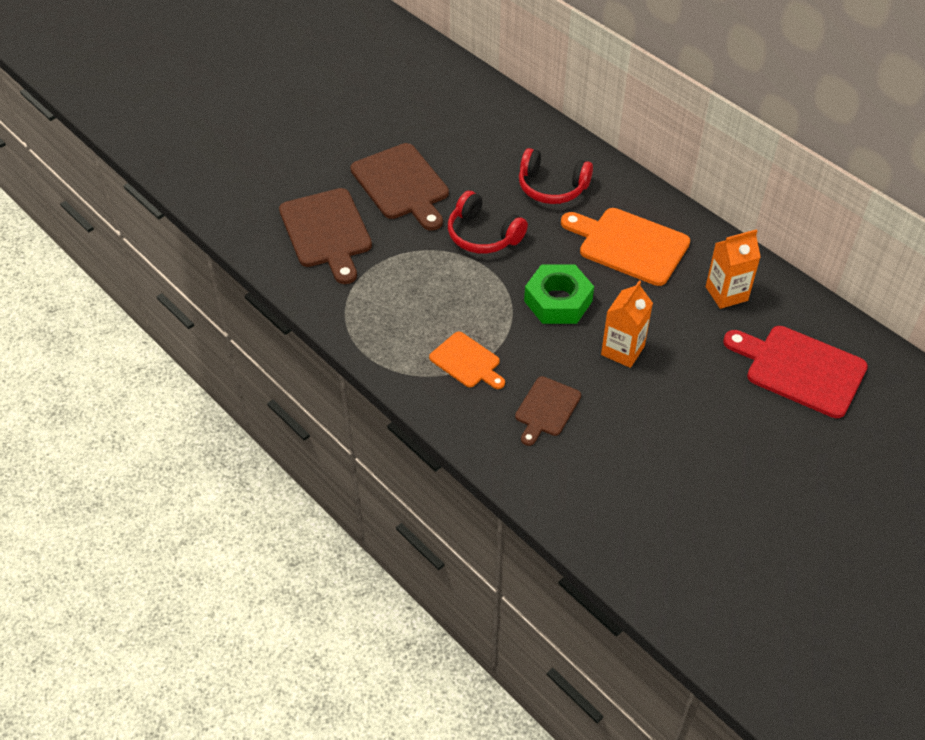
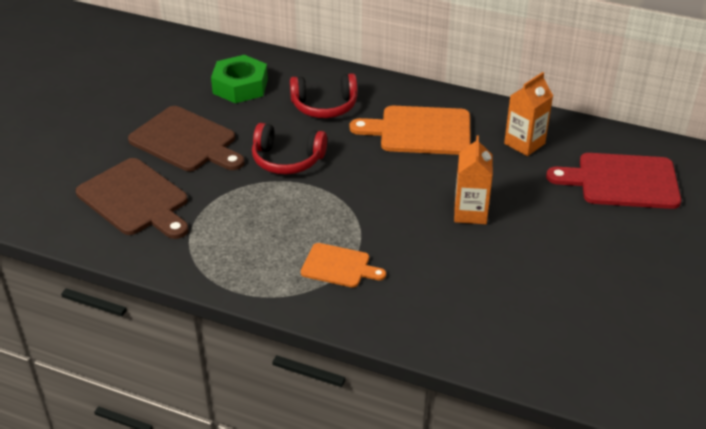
camera: 25 degrees left, 10 degrees down
(546, 409) = (437, 281): brown cutting board -> none
(558, 301) = (388, 191): green nut -> green nut (240, 86)

